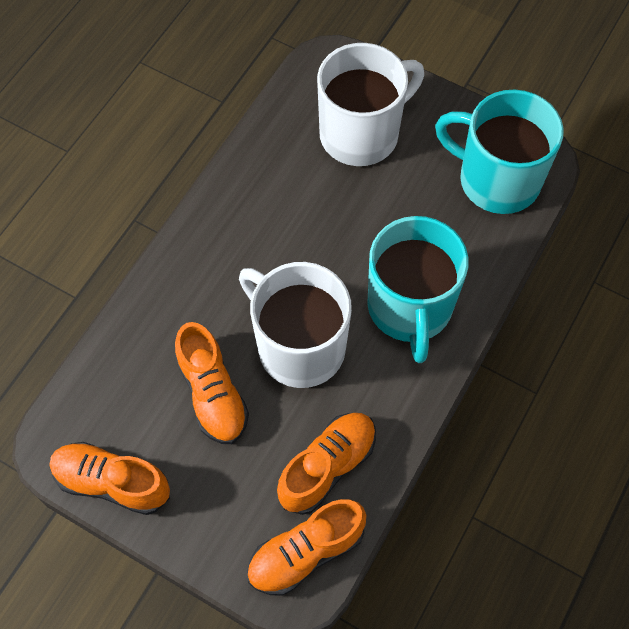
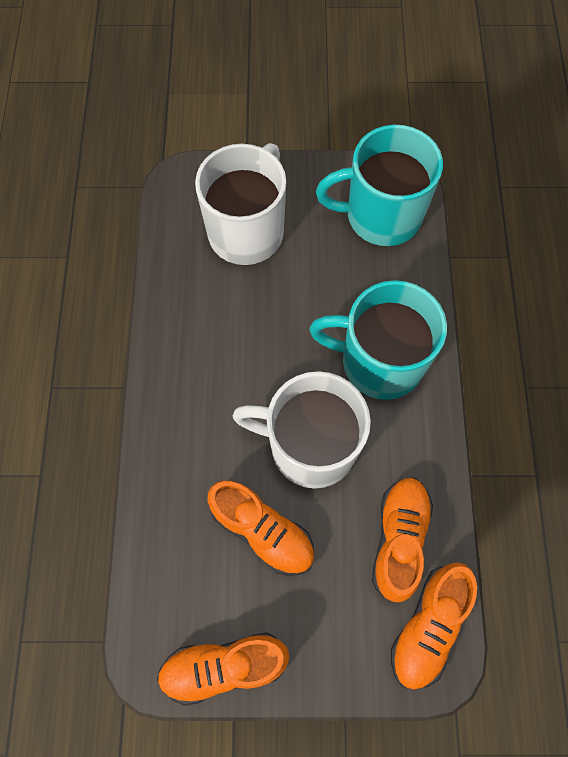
camera: 30 degrees left, 5 degrees up
(409, 307) = (379, 361): turquoise mug -> turquoise mug turned 135 degrees clockwise

